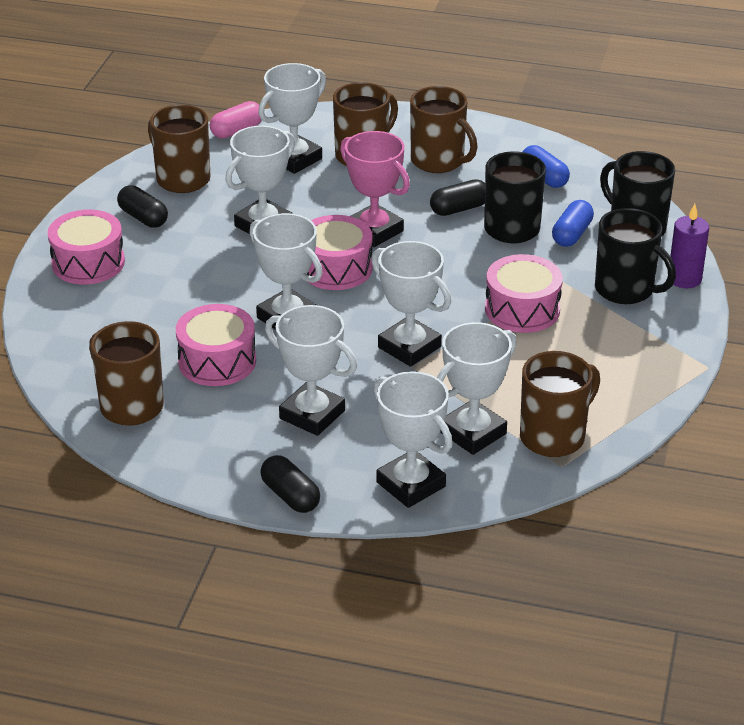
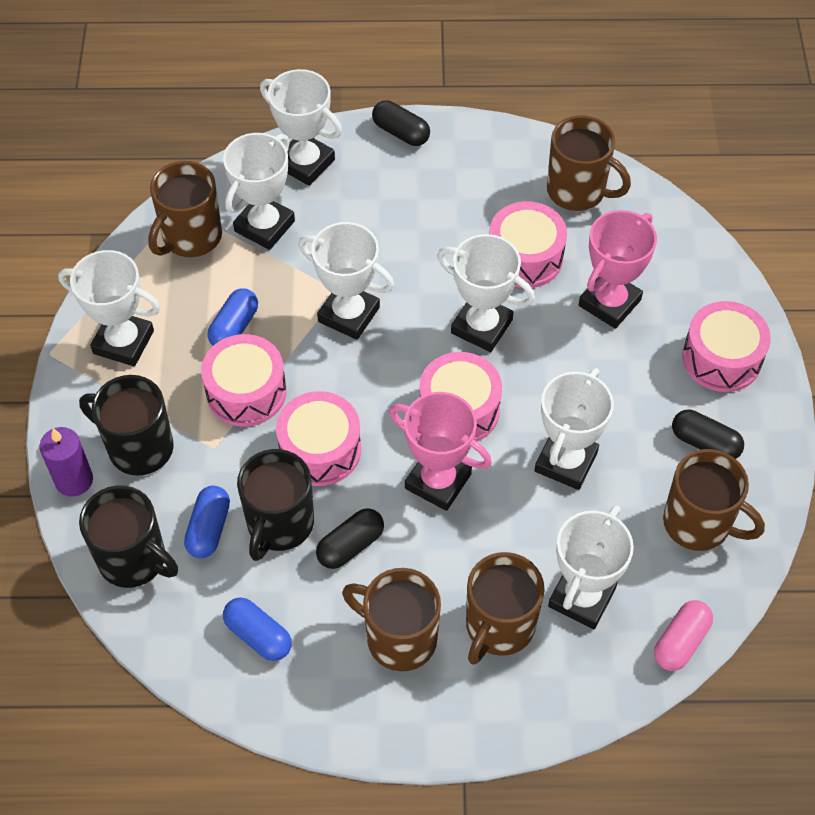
camera: 165 degrees right, 20 degrees up
(159, 314) = (609, 303): none -> pink trophy
(312, 414) = (413, 216): white trophy -> white trophy (123, 342)
(466, 264) = (320, 449): none -> pink drum
(523, 356) = (234, 327): none -> blue capsule

